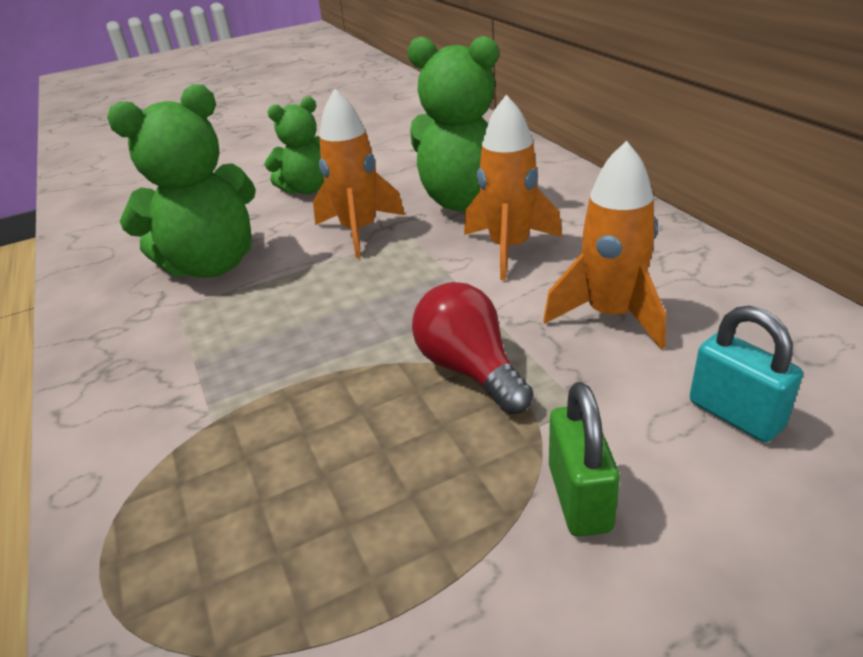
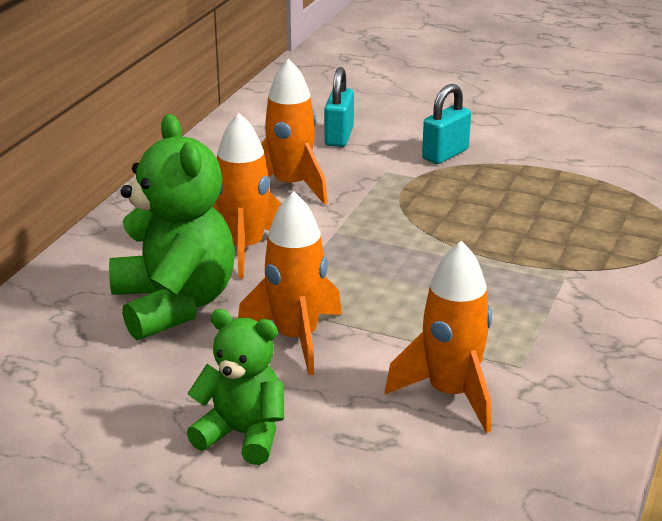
camera: 135 degrees left, 5 degrees down
(212, 265) = (451, 394): green teddy bear -> orange rocket
(469, 369) = (403, 209): red light bulb -> none
(579, 497) = (445, 154): green padlock -> turquoise padlock

